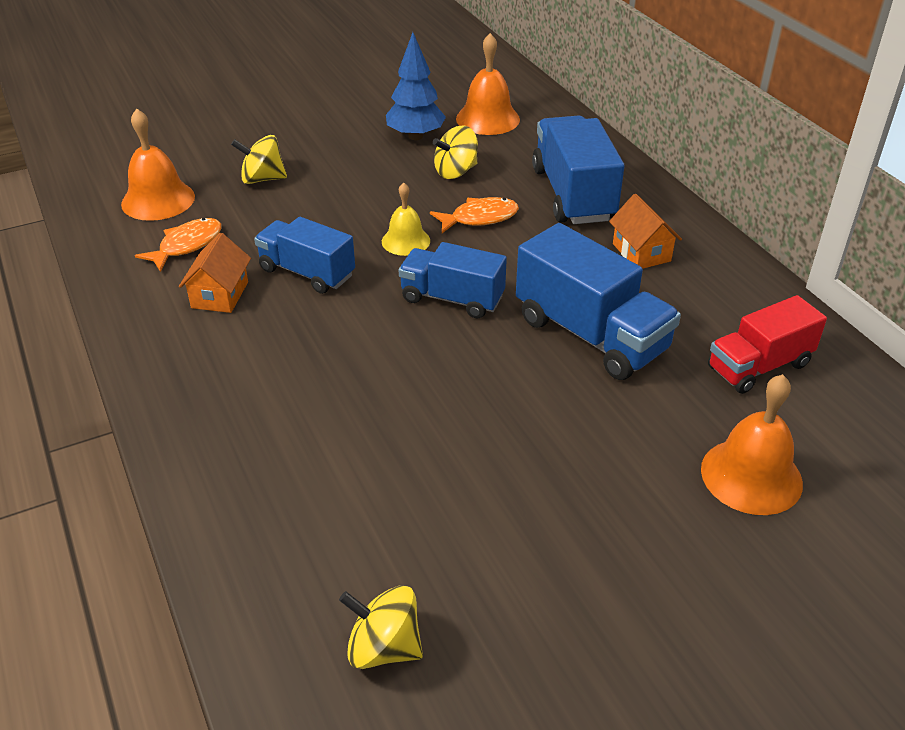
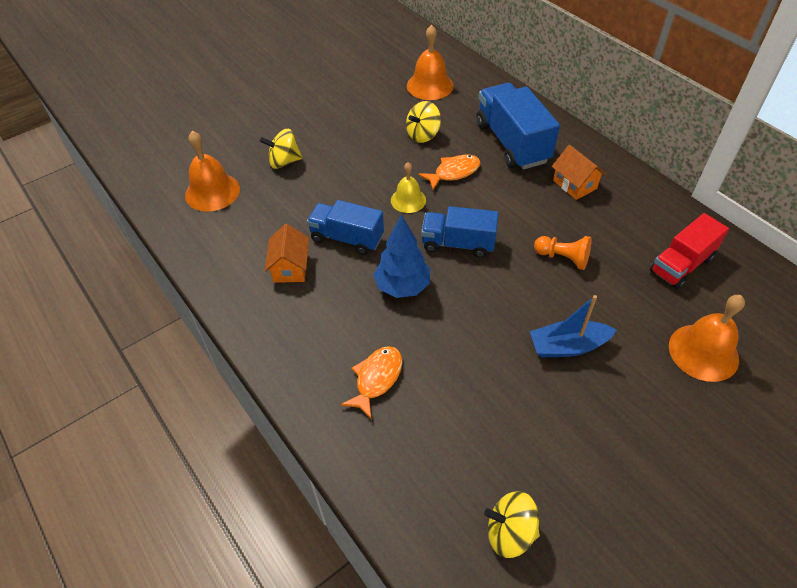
camera: 10 degrees left, 10 degrees up
(187, 245) = (249, 228): orange fish -> orange fish (376, 379)
(415, 136) = (383, 108): blue tree -> blue tree (402, 287)
(556, 439) = (567, 346): none -> blue boat
(590, 335) = (563, 258): blue truck -> orange pawn

